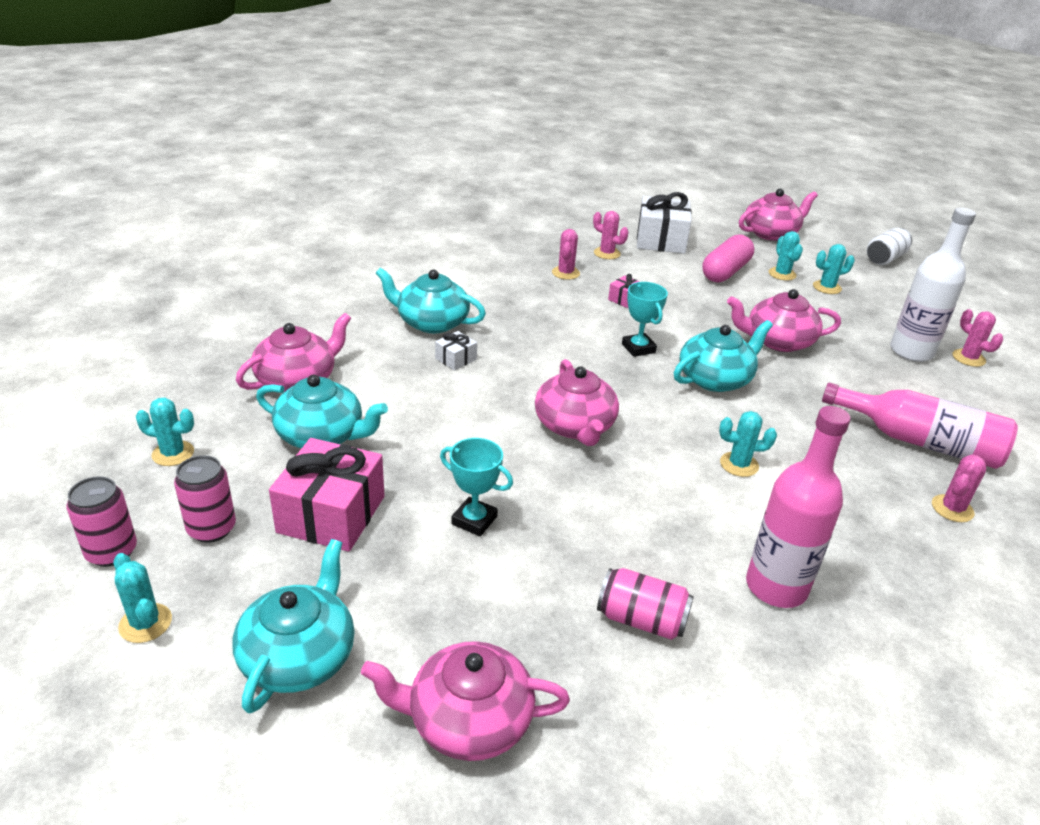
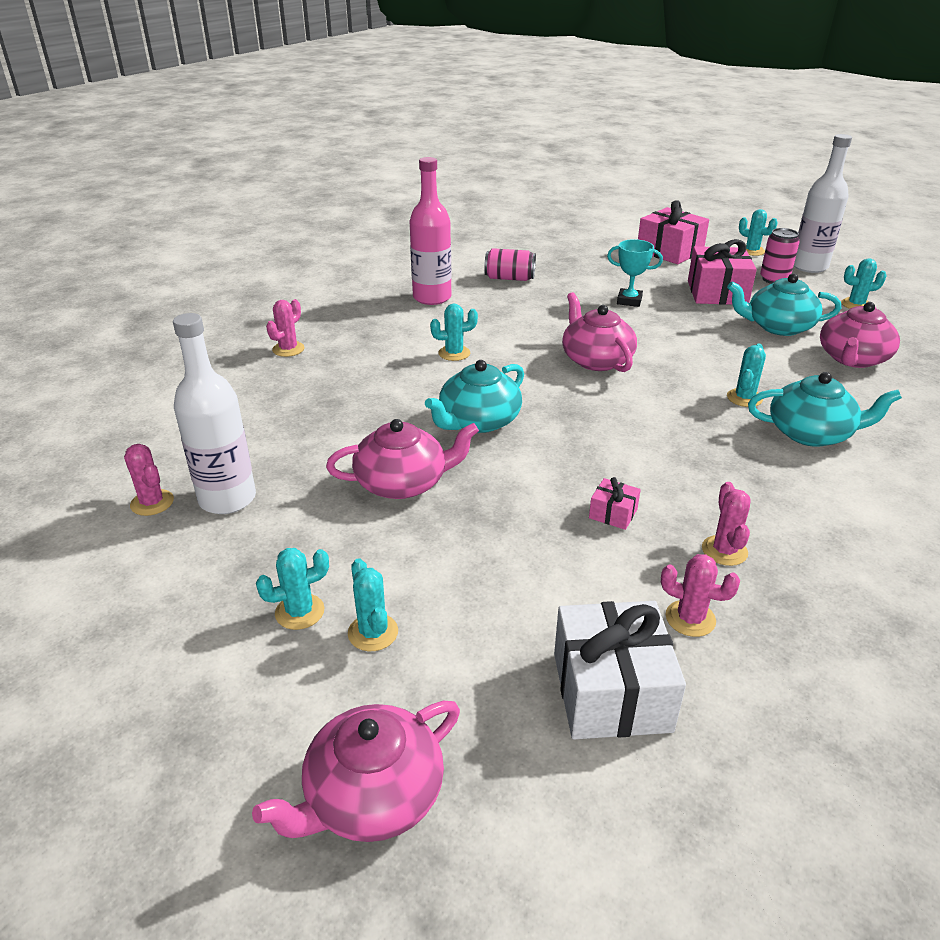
camera: 170 degrees right, 0 degrees up
(111, 552) = (809, 266): pink can -> white bottle
(299, 656) = (669, 251): turquoise teapot -> pink gift
(456, 359) = (744, 398): white gift -> turquoise cactus
(468, 720) = (578, 246): pink teapot -> none
(638, 348) = (569, 442): turquoise trophy -> none
(725, 272) = (475, 615): pink capsule -> none
(885, 259) = (131, 746): white can -> none
(919, 441) = (284, 393): pink bottle -> none

